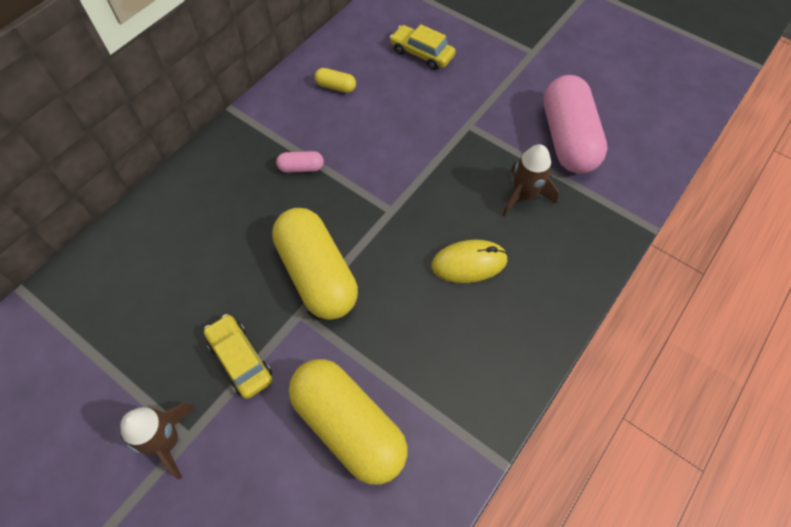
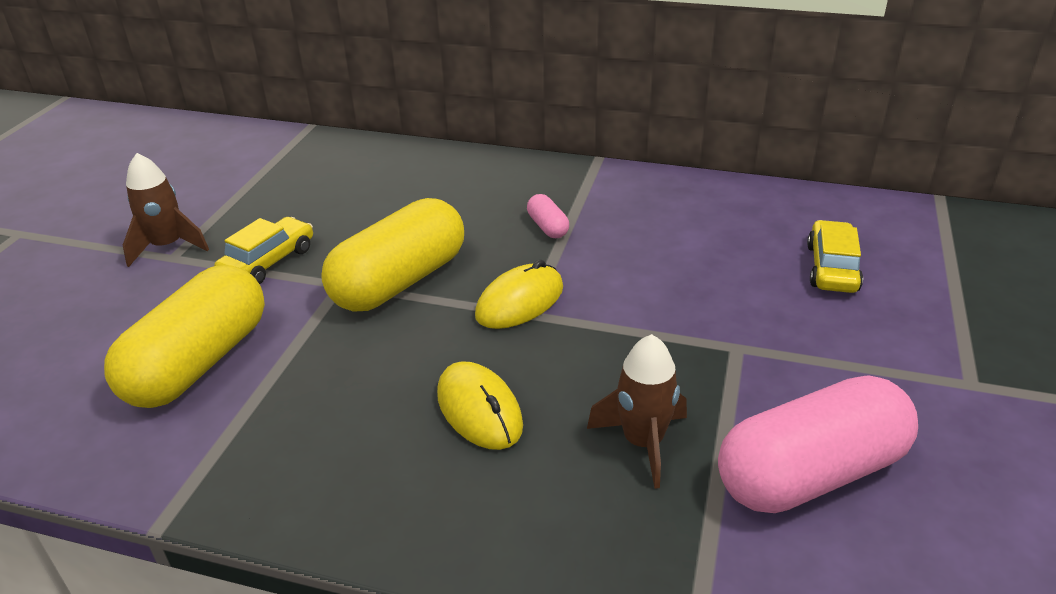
camera: 70 degrees right, 25 degrees down
(336, 87) = (697, 215): yellow capsule -> none
(377, 211) = (520, 302): none -> yellow mouse

